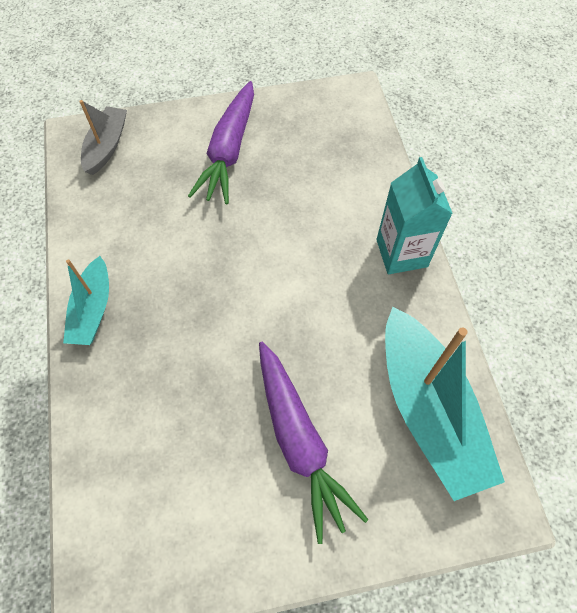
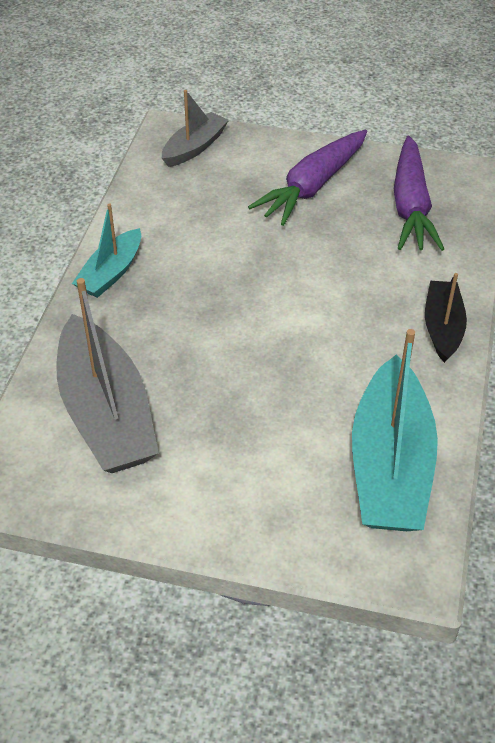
camera: 25 degrees right, 15 degrees down
(161, 467) = (106, 413): none -> grey boat
(299, 441) = (245, 442): purple carrot -> purple carrot (411, 206)
(401, 253) = (442, 327): turquoise carton -> black boat

